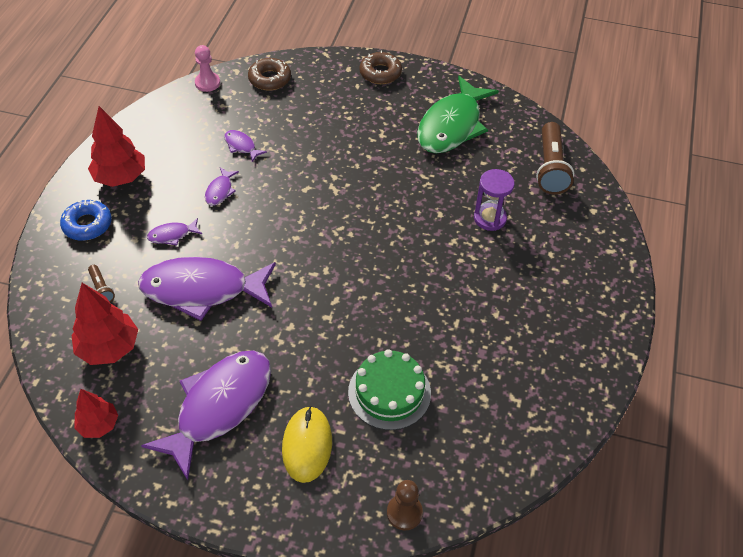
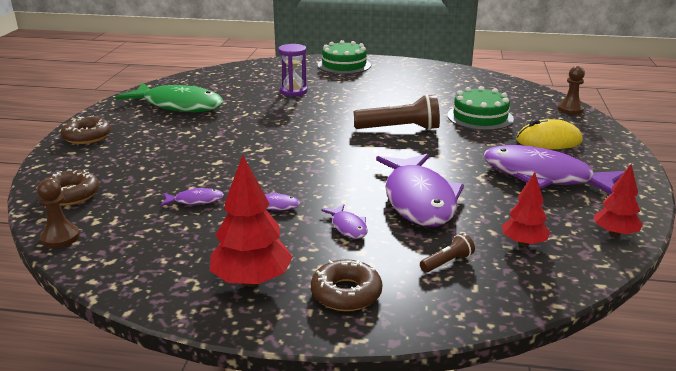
camera: 95 degrees left, 25 degrees down
(87, 225) = (346, 293): blue donut -> brown donut
(109, 348) = (523, 243): red tree -> red tree, size x0.63
(207, 83) = (60, 237): pink pawn -> brown pawn
(241, 146) = (195, 201): purple fish -> purple fish turned 135 degrees counterclockwise
(550, 168) = (235, 75): brown flashlight -> brown flashlight (400, 129)
(595, 278) = (344, 65): none -> green cake

